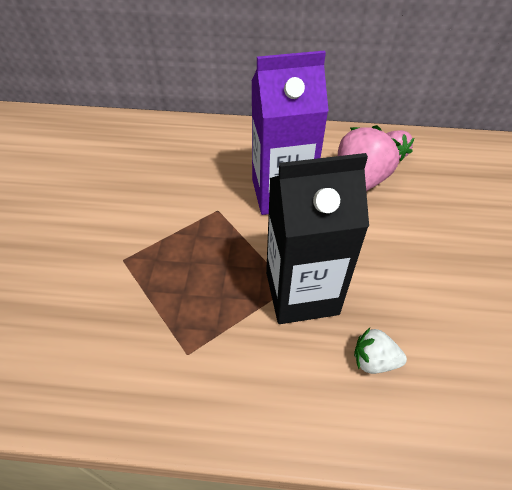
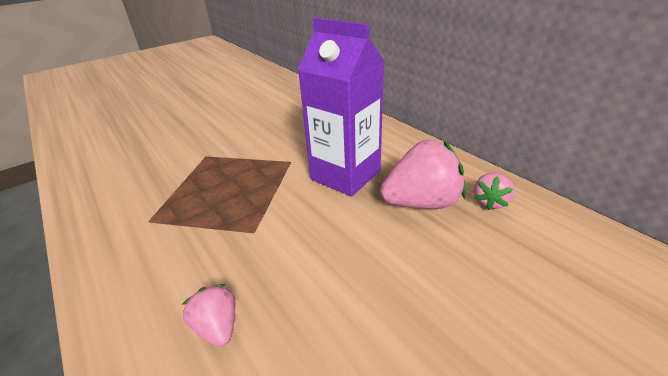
camera: 50 degrees right, 15 degrees down
(301, 293) = (253, 241): black carton -> none
(374, 360) = (217, 327): white strawberry -> pink strawberry

